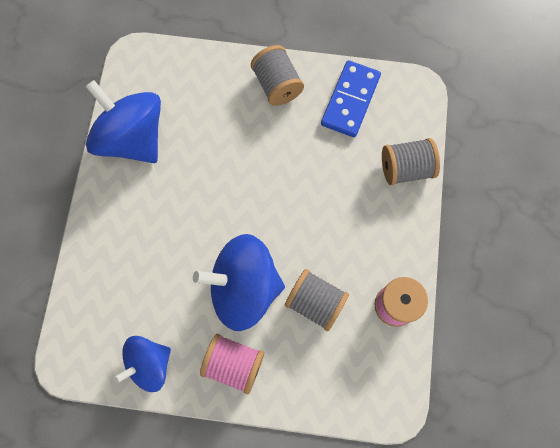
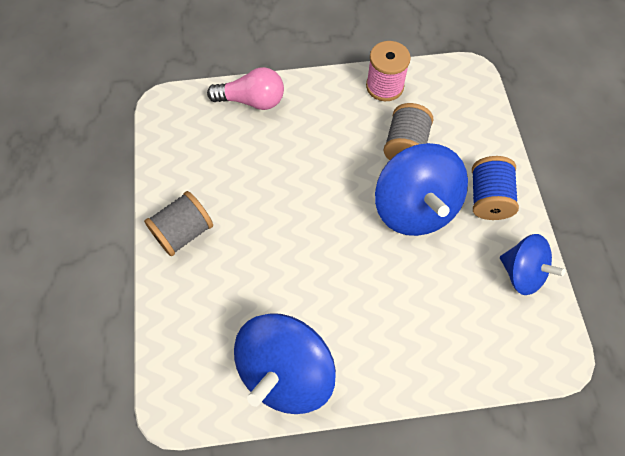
camera: 105 degrees left, 10 degrees down
(234, 364) = (488, 198): pink spool -> blue spool
(350, 100) = (188, 159): blue domino -> none
(405, 168) = (252, 100): grey spool -> pink light bulb

